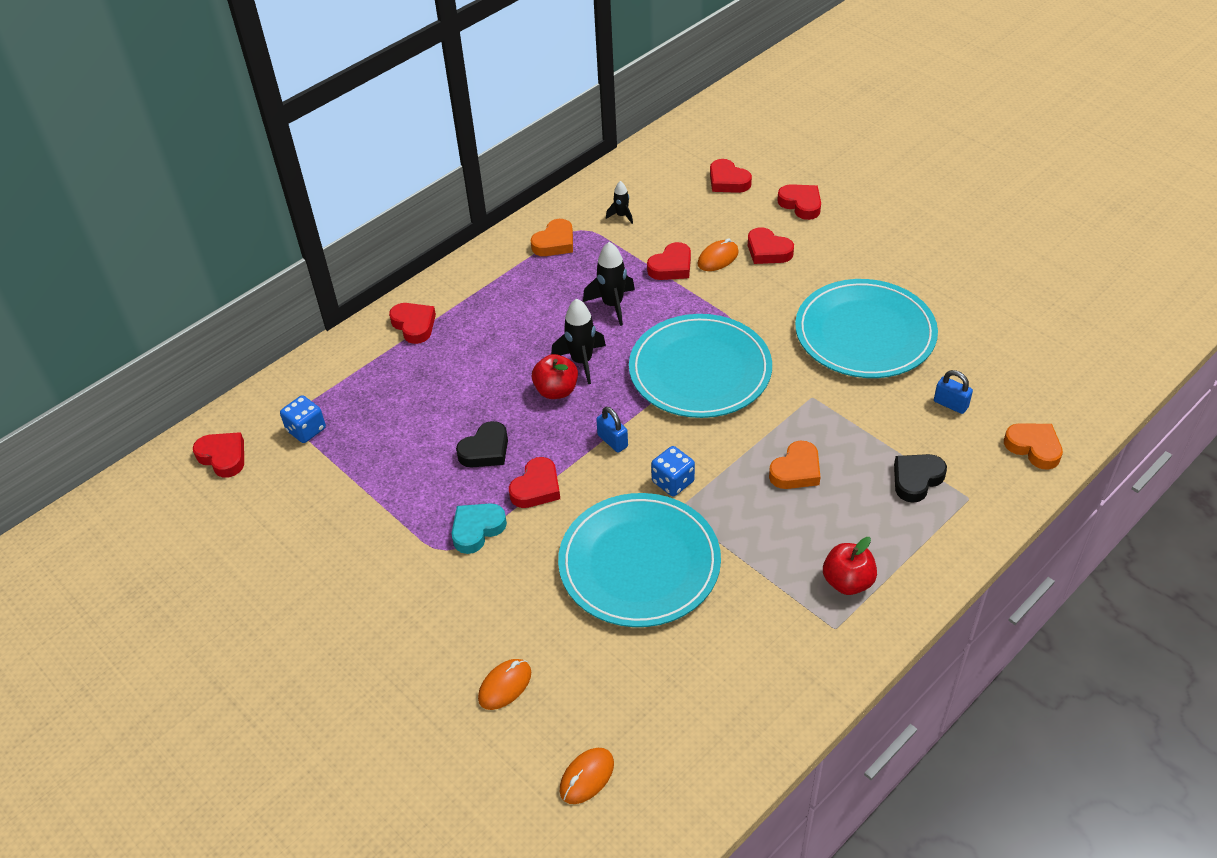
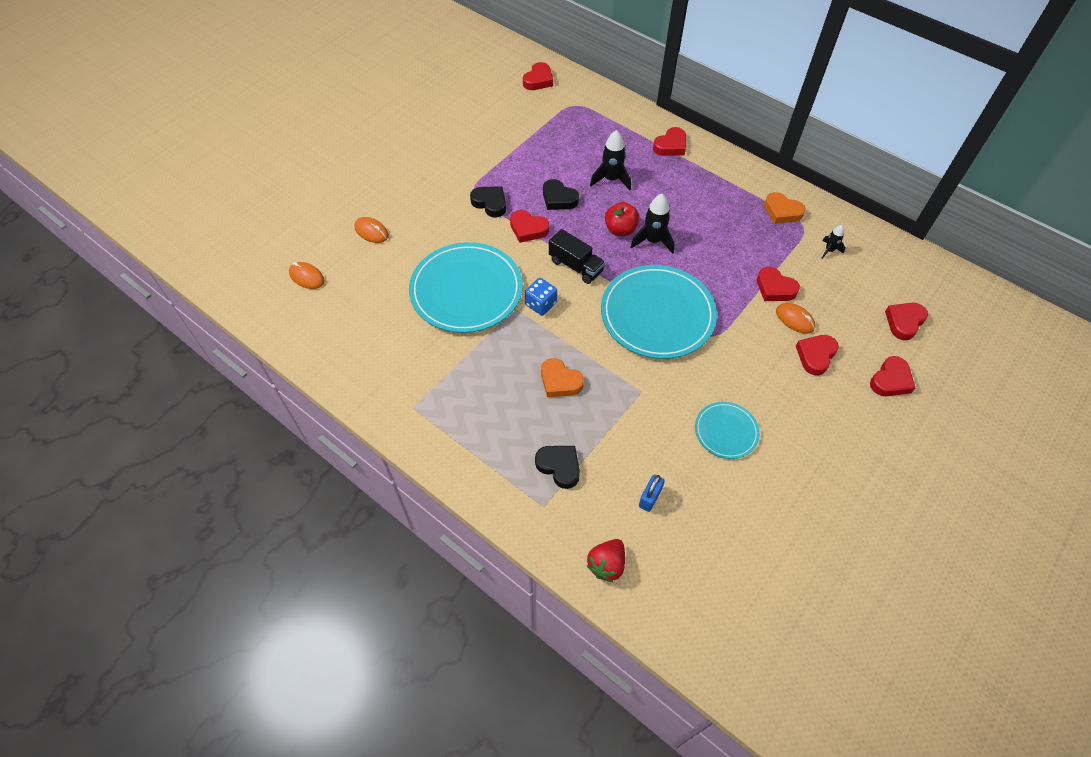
camera: 80 degrees right, 10 degrees up
(306, 430) = (565, 111): blue dice -> none
(477, 529) = (490, 203): turquoise heart -> black heart
(612, 305) = (719, 254): black rocket -> black rocket (611, 179)
(612, 441) = (576, 266): blue padlock -> black truck
(847, 582) = (454, 416): red apple -> none
(865, 333) = (726, 431): turquoise plate -> turquoise plate, size x0.51
(1033, 448) = (606, 564): orange heart -> red strawberry

